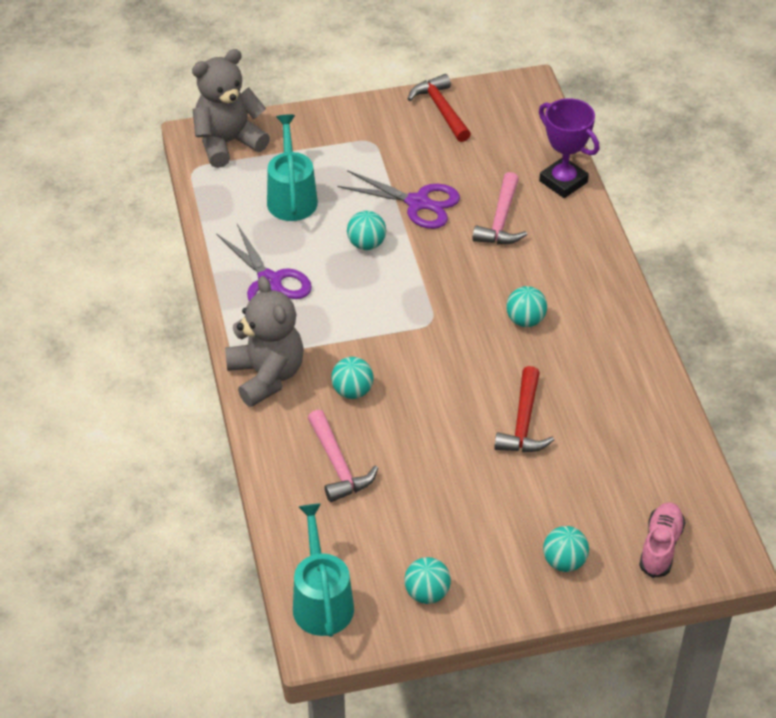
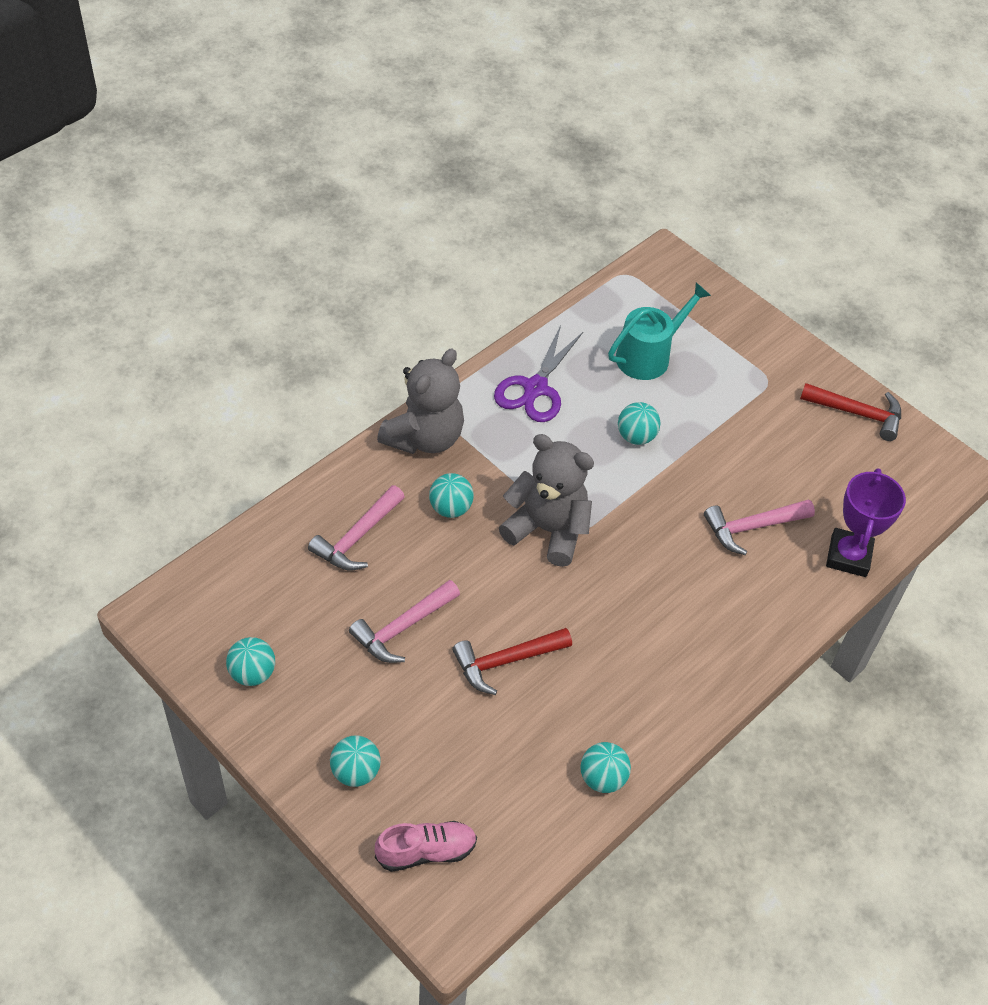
camera: 55 degrees right, 5 degrees up
(228, 143) = (676, 281): grey teddy bear -> grey teddy bear (547, 530)
(321, 601) = (197, 596): turquoise watering can -> none
(418, 203) = (720, 451): purple scissors -> none
(441, 109) = (858, 413): red hammer -> red hammer turned 75 degrees clockwise
(449, 474) = (402, 628): none -> pink hammer
(525, 320) = (637, 605): turquoise ball -> turquoise ball (602, 778)

